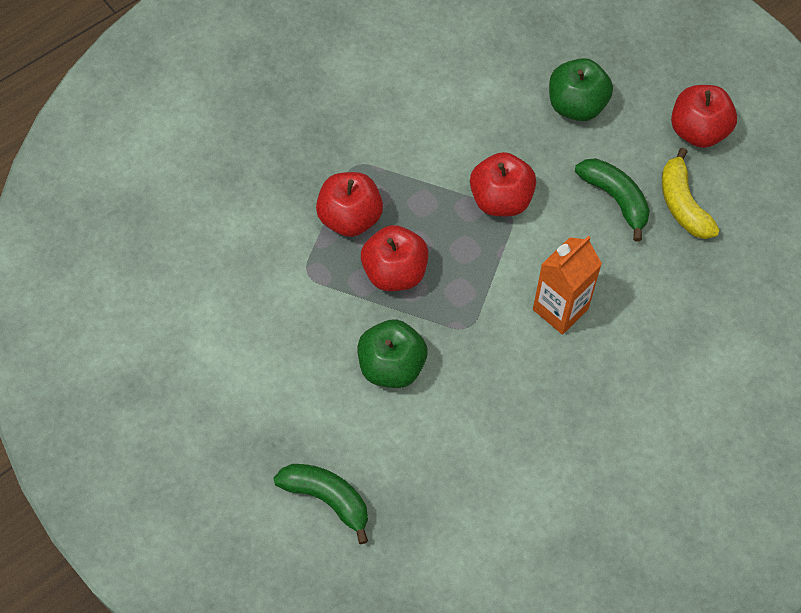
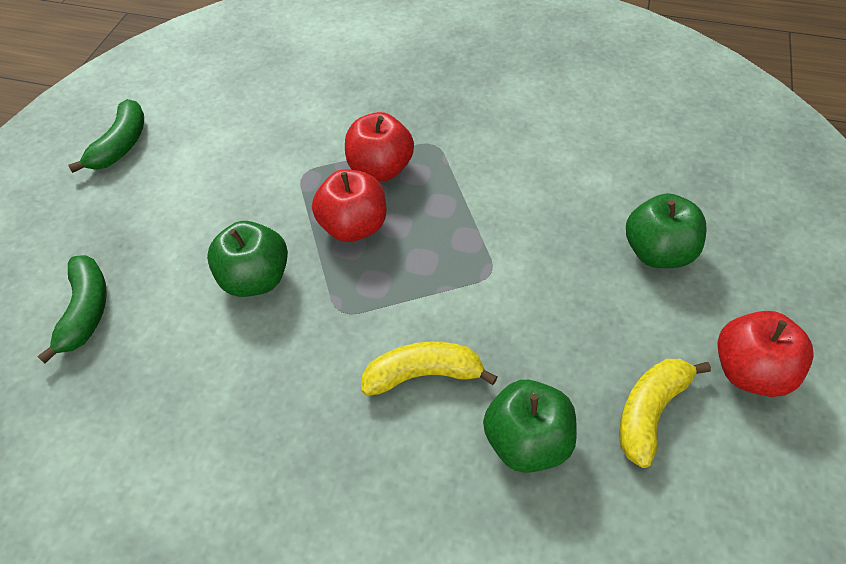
camera: 55 degrees right, 10 degrees down
(501, 199) = (498, 256): red apple -> none
(560, 309) = (423, 375): orange carton -> yellow banana
(615, 199) = (592, 346): green banana -> green banana (121, 145)
(651, 284) = (527, 441): none -> green apple

